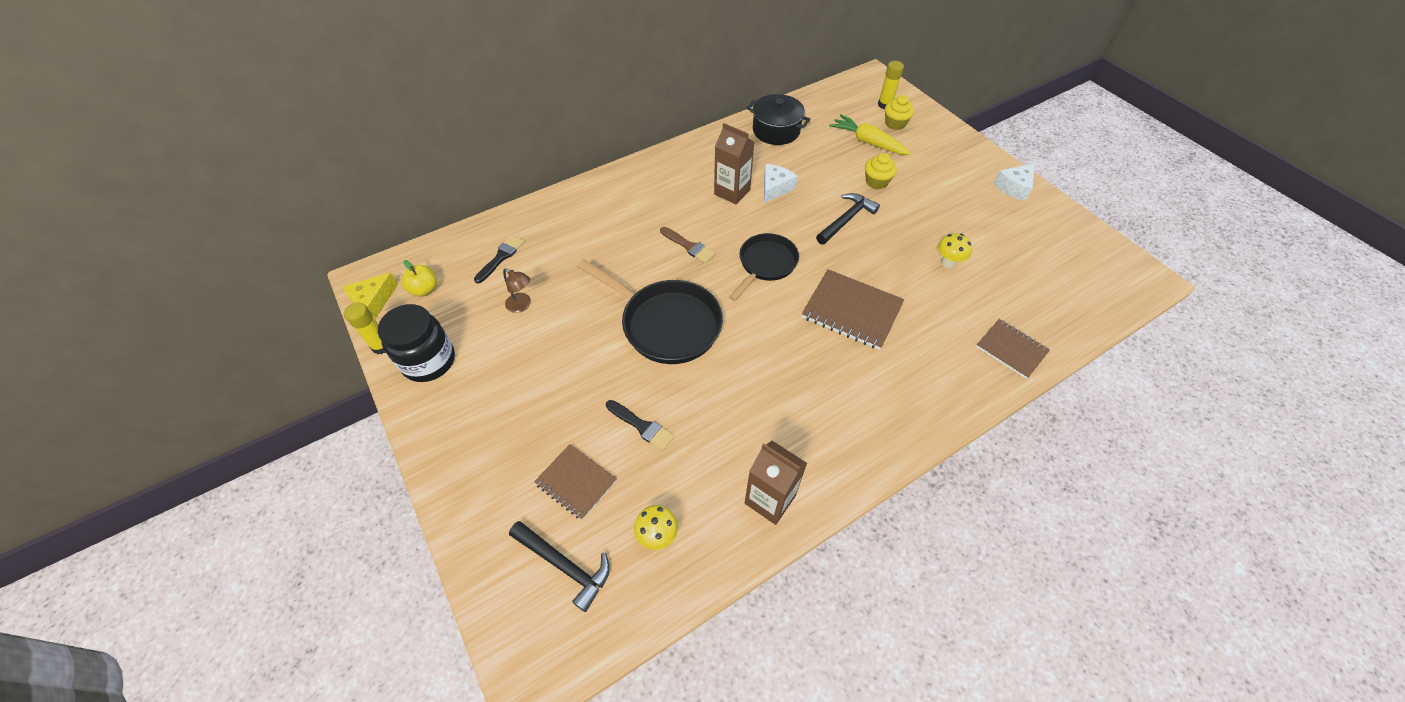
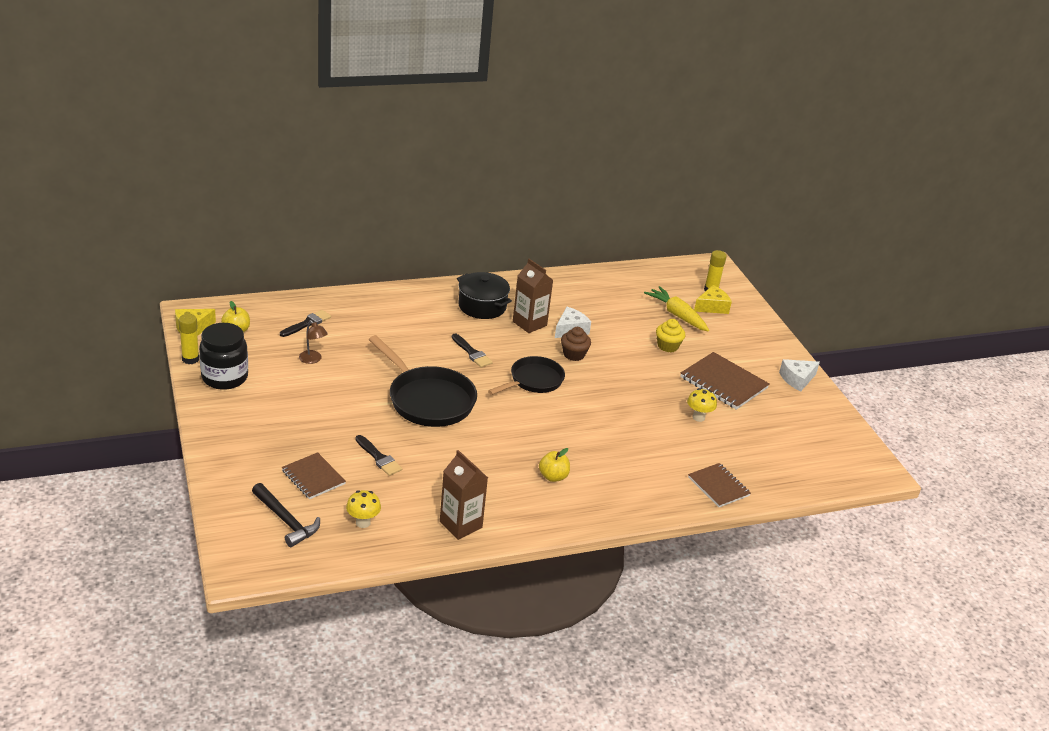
camera: 10 degrees right, 20 degrees down
(689, 246) = (472, 353): brown brush -> black brush
(776, 130) = (594, 287): black pot -> black pot (482, 306)
(791, 218) = (574, 354): none -> brown cupcake
(840, 391) = (553, 477): none -> yellow apple
(846, 220) = (623, 367): black hammer -> none
(851, 311) = (592, 429): brown notebook -> brown notebook (723, 383)
(895, 124) = (712, 307): yellow cupcake -> yellow cheese

